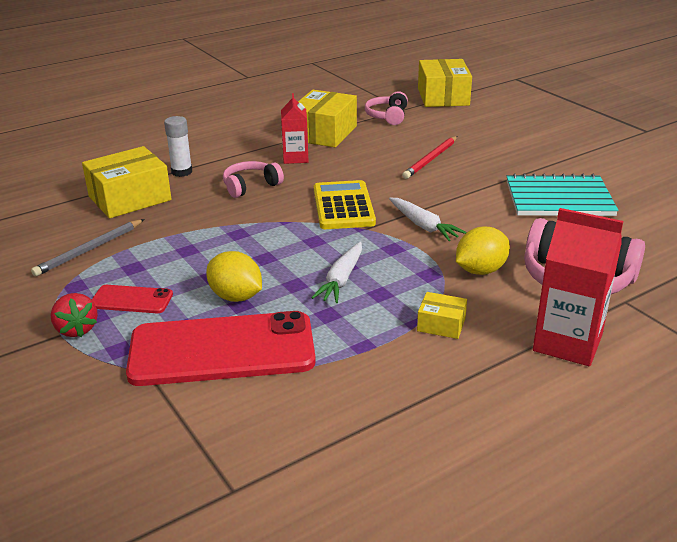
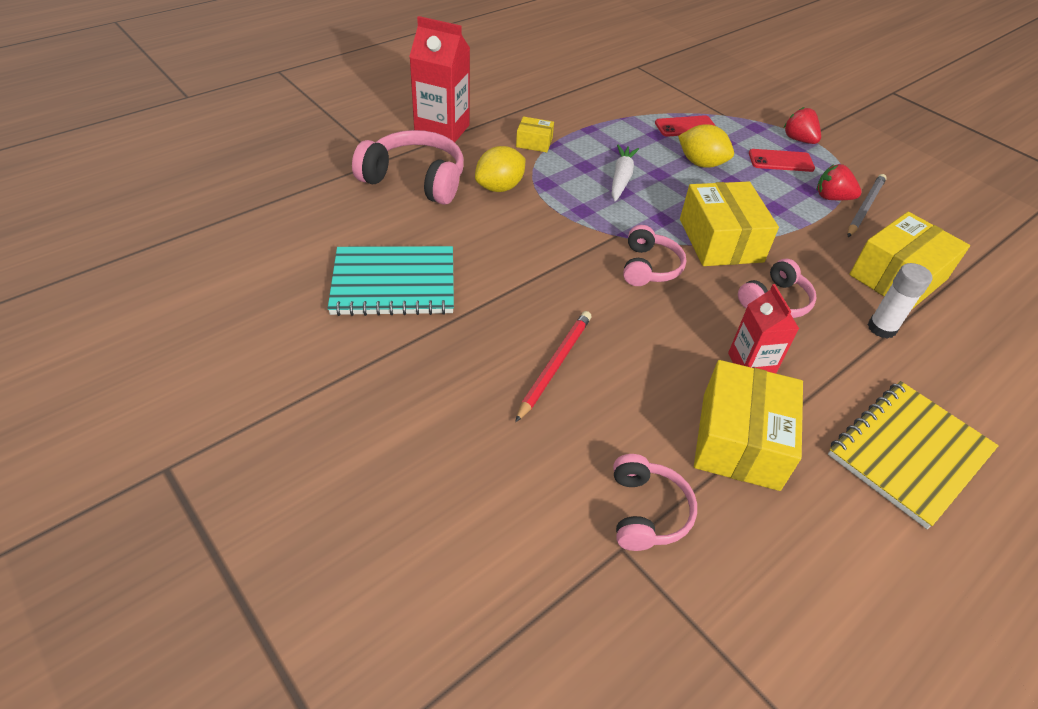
camera: 170 degrees right, 15 degrees up
(115, 259) = (832, 198): none -> red strawberry
(222, 350) = (685, 127): red phone -> red phone, size x0.46
(227, 128) = (909, 453): none -> yellow notebook
(343, 206) = (649, 267): yellow calculator -> pink headphones
(423, 226) = (555, 239): white carrot -> none
(443, 97) = (542, 621): yellow box -> yellow box (720, 240)

